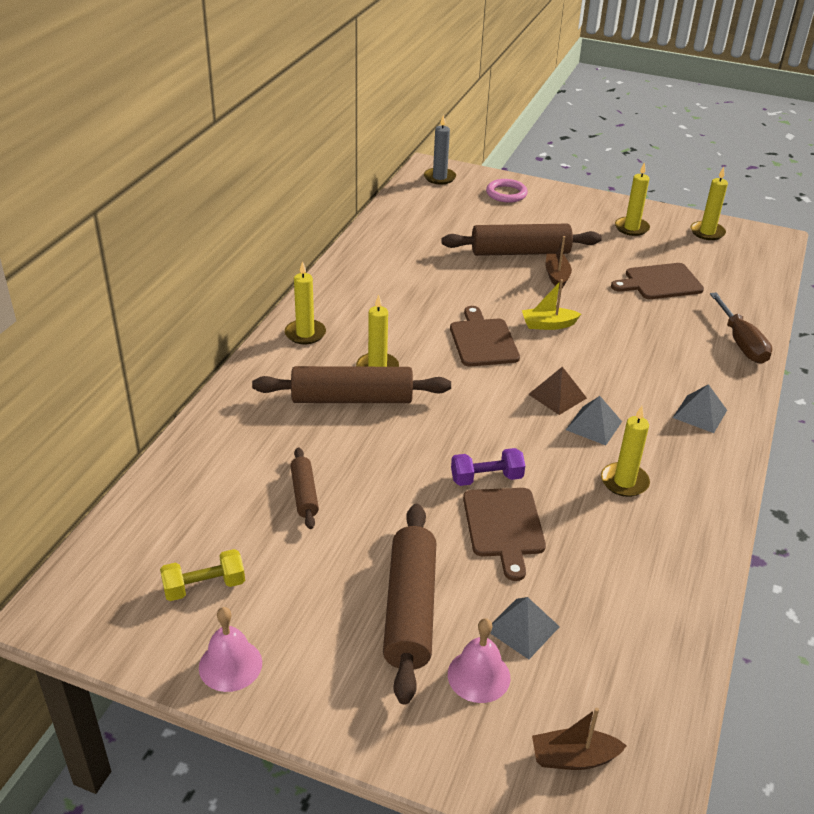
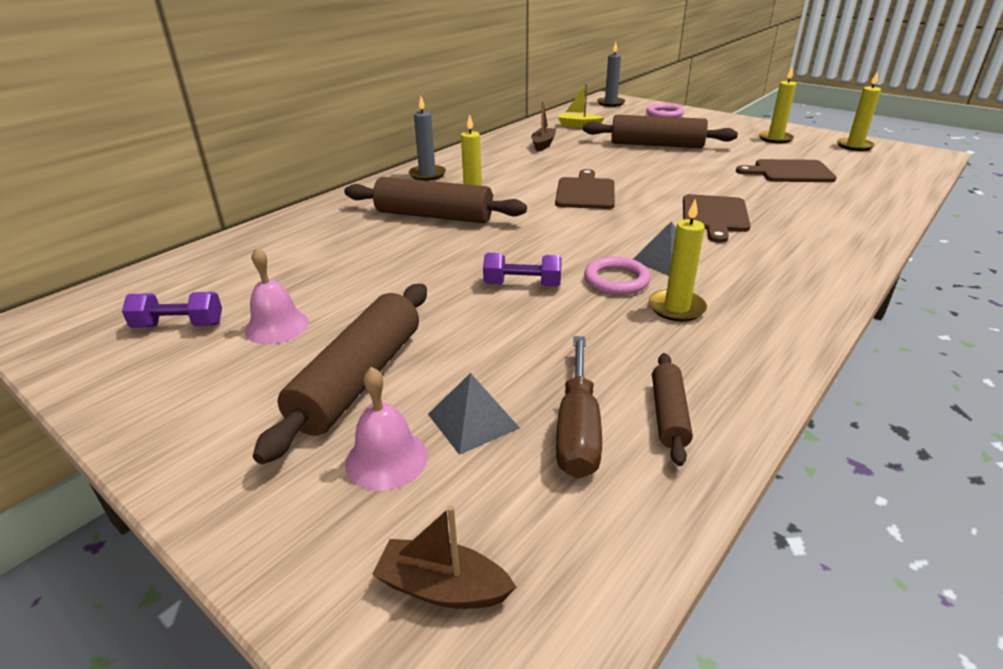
camera: 20 degrees right, 5 degrees down
(204, 586) = (179, 325): yellow dumbbell -> purple dumbbell
(230, 665) = (136, 393): pink bell -> pink bell (277, 326)
(304, 494) = (334, 272): brown rolling pin -> brown rolling pin (669, 415)
(305, 334) = (427, 174): yellow candle -> grey candle
(503, 526) = (514, 325): brown cutting board -> brown cutting board (714, 216)
(548, 325) = (657, 188): yellow boat -> yellow boat (578, 126)
(556, 276) = (683, 161): brown boat -> brown boat (543, 144)
(557, 396) = (637, 235): brown pyramid -> none
(563, 458) = (616, 280): none -> pink ring
(700, 414) = (795, 265): grey pyramid -> none
(741, 343) = (866, 218): brown screwdriver -> brown screwdriver (577, 429)

